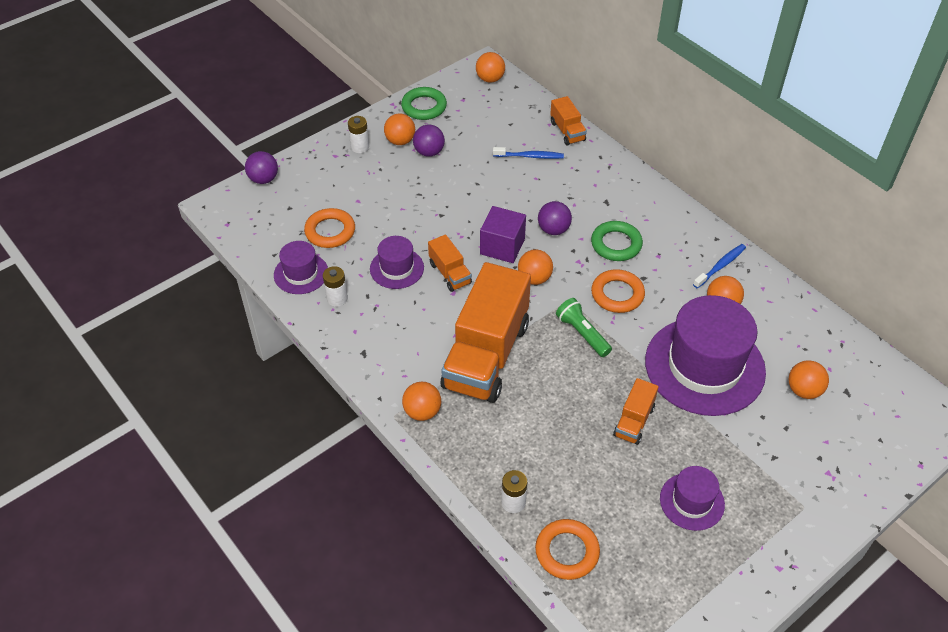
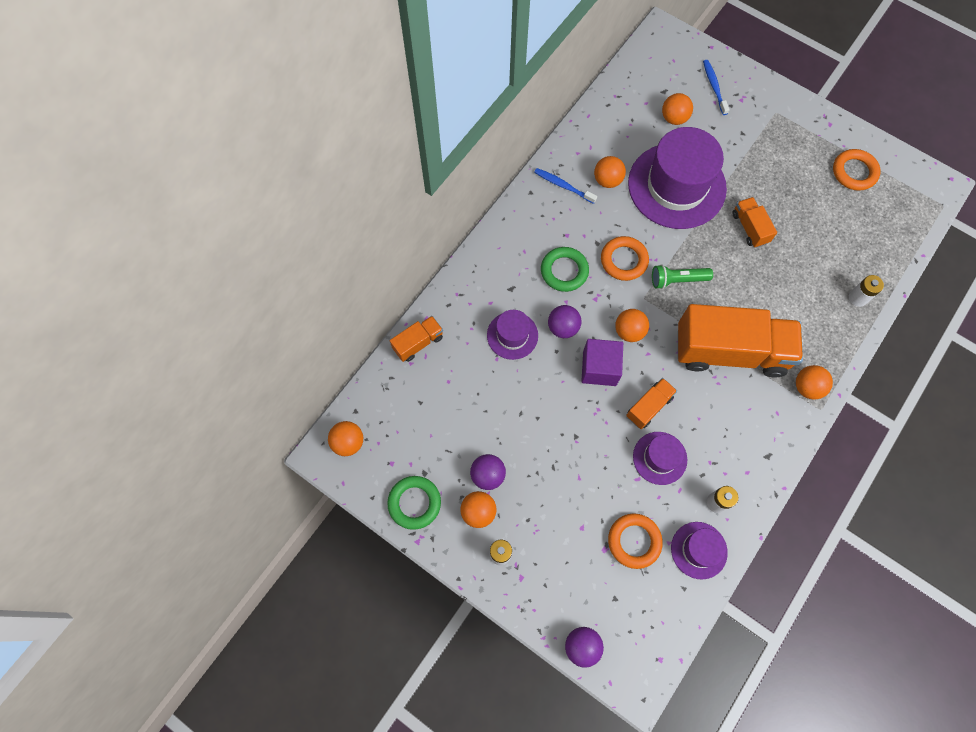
camera: 105 degrees left, 20 degrees up
(530, 156) = (466, 371): blue toothbrush -> blue toothbrush (714, 87)
(567, 552) = (880, 253): orange ring -> orange ring (854, 172)
(582, 333) = (677, 280): green flashlight -> green flashlight turned 45 degrees clockwise
(634, 421) = (750, 228): orange truck -> orange truck turned 120 degrees counterclockwise
(692, 501) = (803, 180): purple hat -> purple hat (512, 335)

